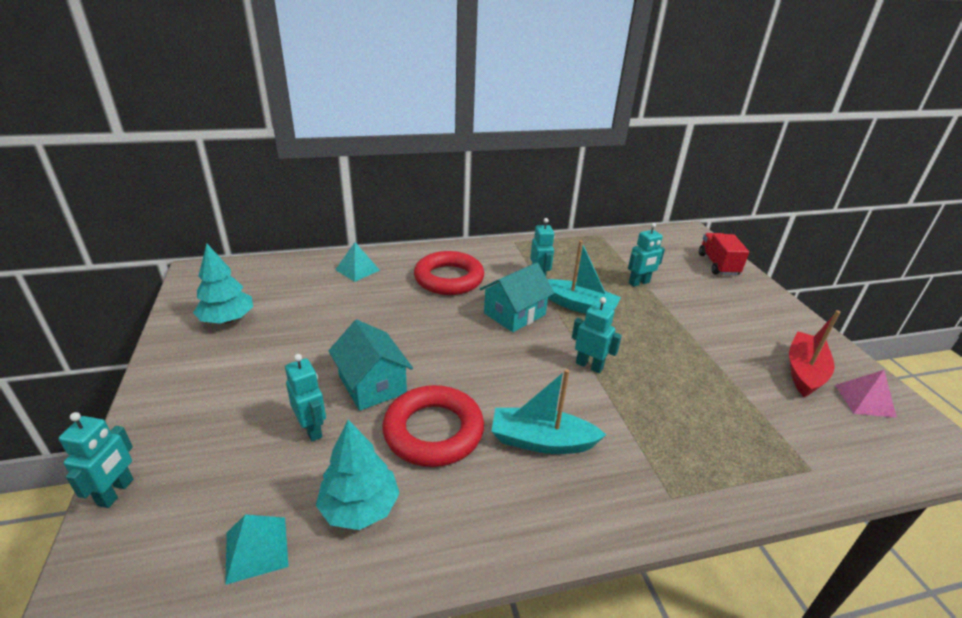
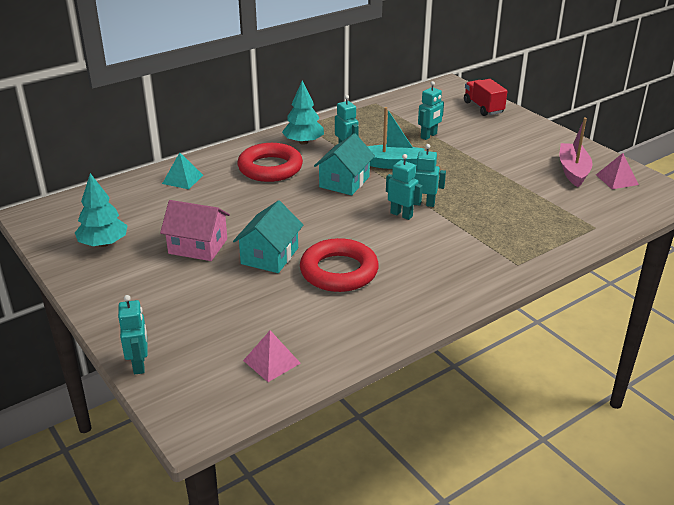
camera: 20 degrees left, 0 degrees up
(257, 549) = (272, 361): turquoise pyramid -> pink pyramid
(310, 349) = (198, 246): none -> pink house
(312, 429) = (249, 293): turquoise robot -> turquoise robot (401, 214)
(360, 507) = (322, 324): turquoise tree -> turquoise tree (303, 142)
(372, 384) = (270, 256): turquoise house -> turquoise house turned 75 degrees clockwise
(541, 441) = (418, 257): turquoise boat -> none
(804, 371) = (573, 171): red boat -> pink boat

